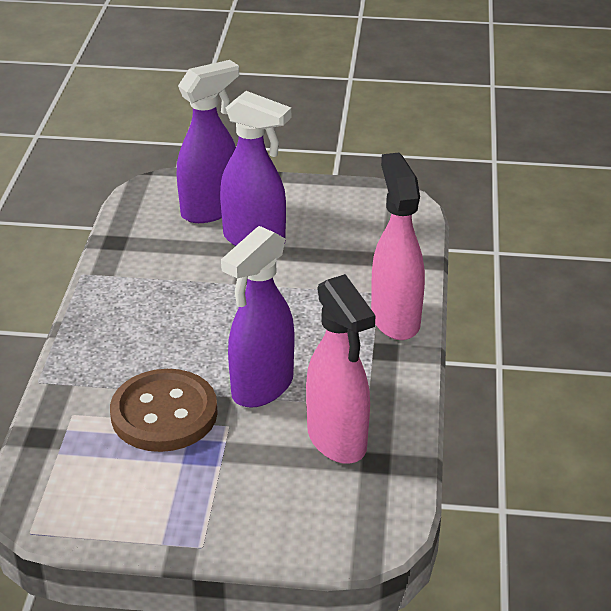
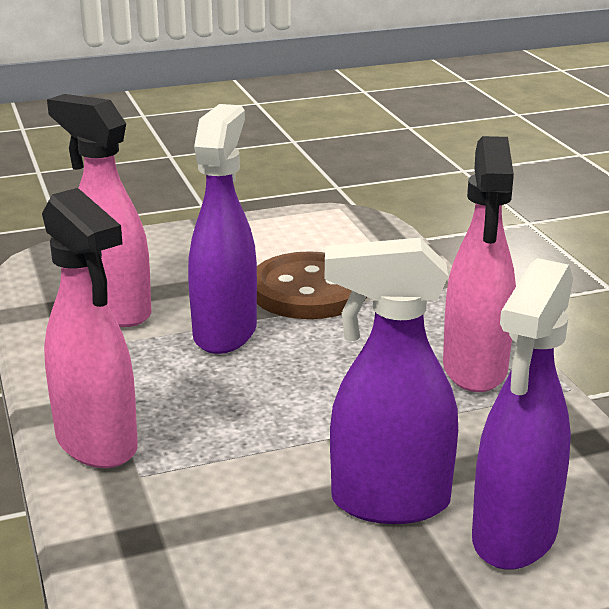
camera: 155 degrees right, 10 degrees down
(122, 302) = (475, 370): none -> pink spray bottle

